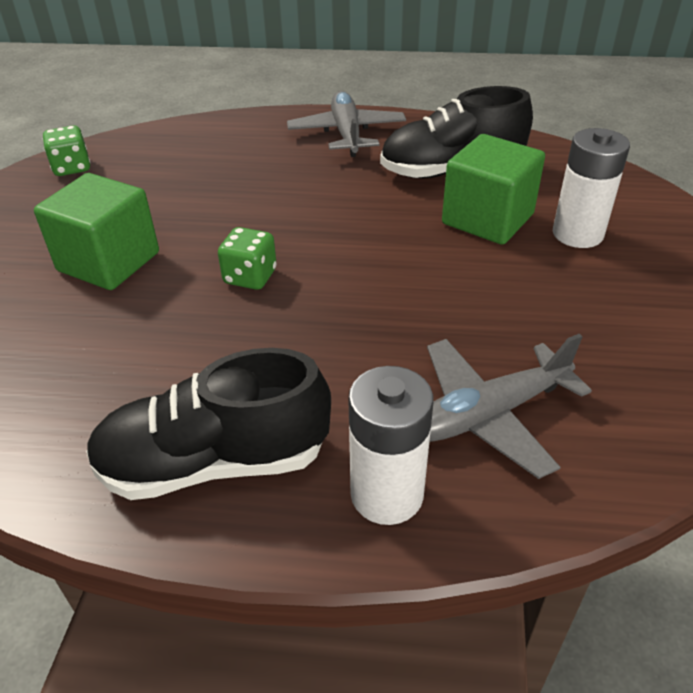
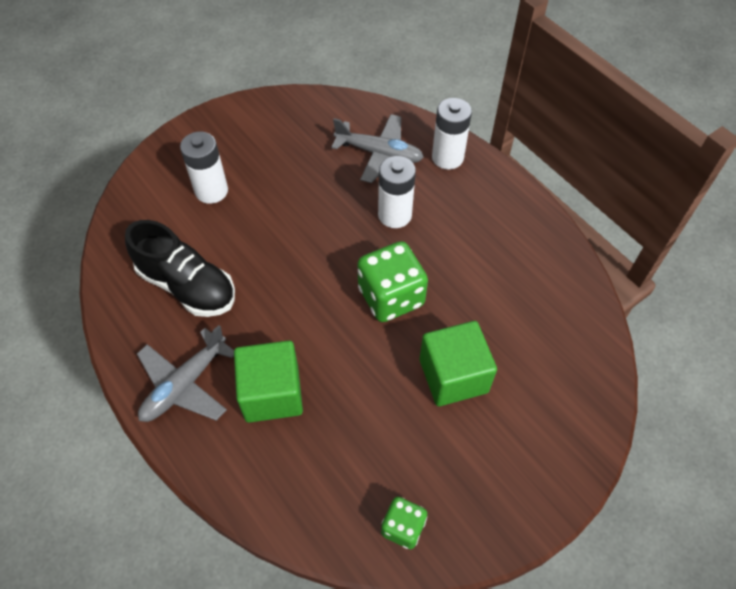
camera: 135 degrees left, 15 degrees up
(214, 462) = (495, 212): black shoe -> none
(250, 277) = (391, 297): green dice -> green dice, size x1.78
(353, 353) = (394, 215): none -> white battery
(487, 219) = (232, 234): green cube -> green cube (272, 393)

